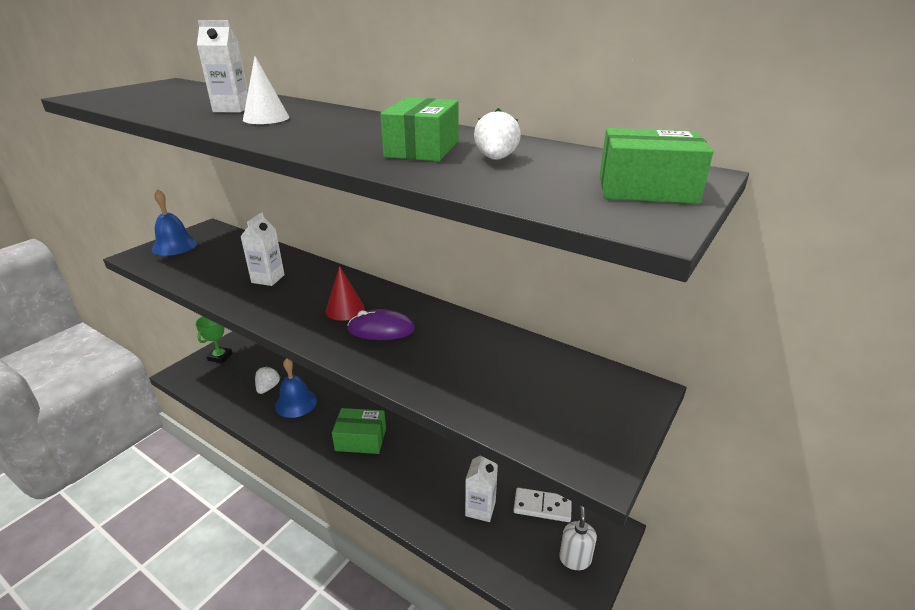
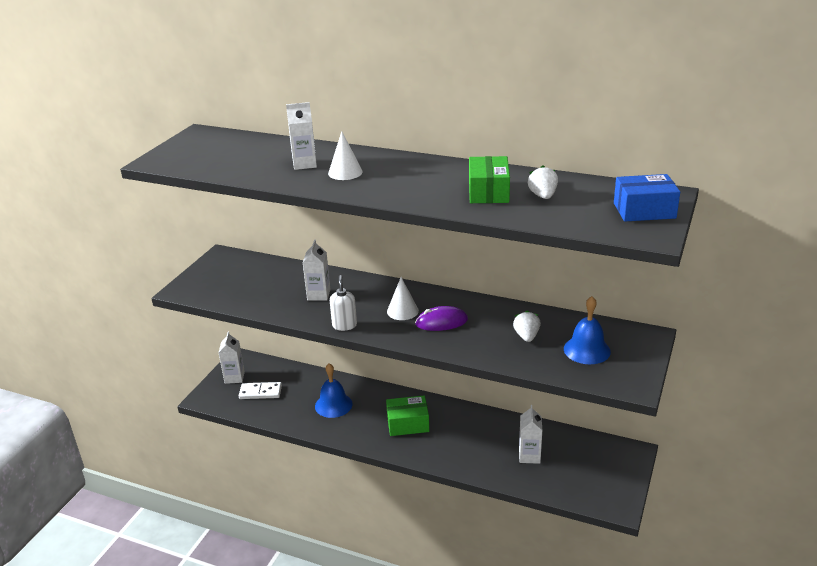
camera: 10 degrees left, 0 degrees up
(174, 246) = (207, 276): blue bell -> blue bell (587, 350)
(220, 357) = (234, 377): green trophy -> white carton
(268, 388) = (299, 396): white strawberry -> white strawberry (526, 336)
(345, 309) = (402, 311): red cone -> white cone
(542, 506) = (576, 446): white domino -> white domino (260, 392)
(575, 559) = (612, 475): white soap dispenser -> white soap dispenser (344, 325)
(646, 189) = (644, 210): green box -> blue box

